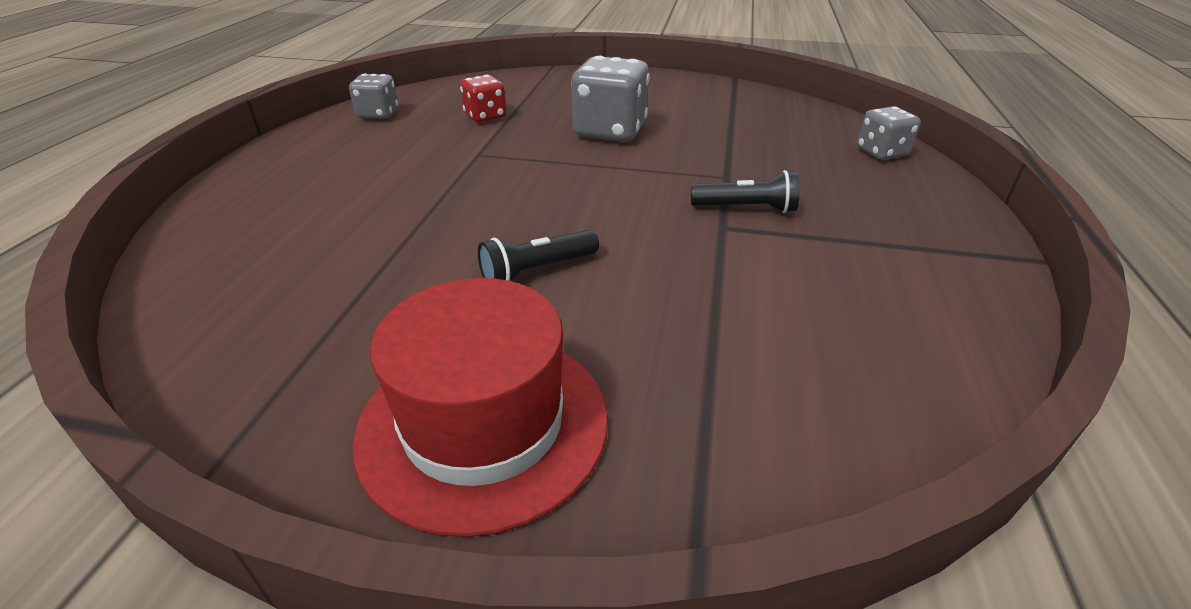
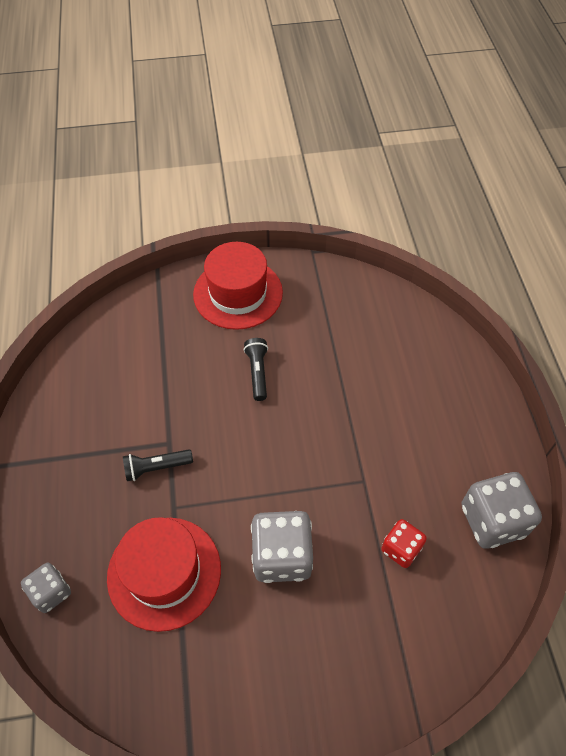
camera: 160 degrees right, 20 degrees up
(378, 114) = (492, 520): grey dice -> grey dice, size x1.71
(537, 270) = (257, 372): black flashlight -> black flashlight turned 45 degrees counterclockwise
(745, 143) = (164, 572): none -> red hat

